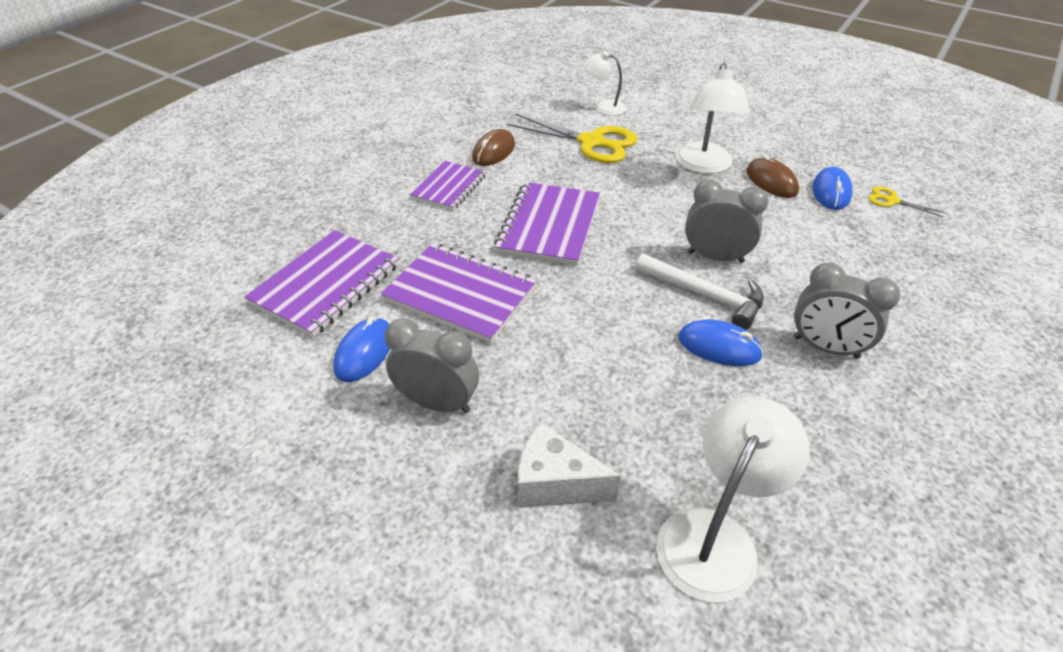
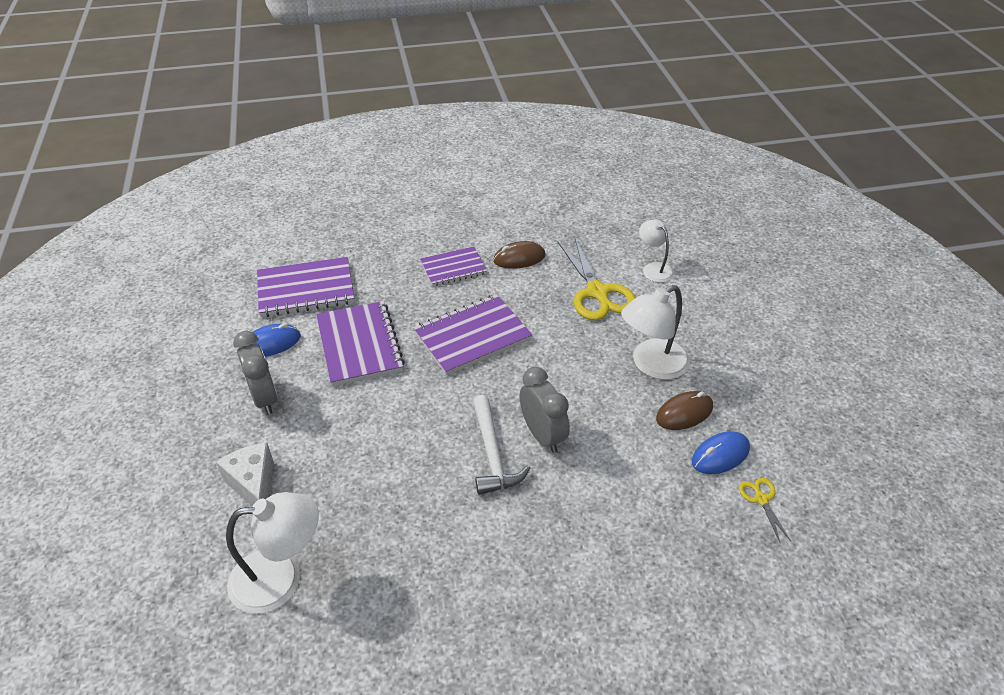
camera: 45 degrees right, 0 degrees up
(719, 347) = (447, 491): blue mouse -> none
(771, 181) = (684, 413): brown mouse -> brown mouse turned 45 degrees clockwise
(825, 347) = (510, 548): grey clock -> none

